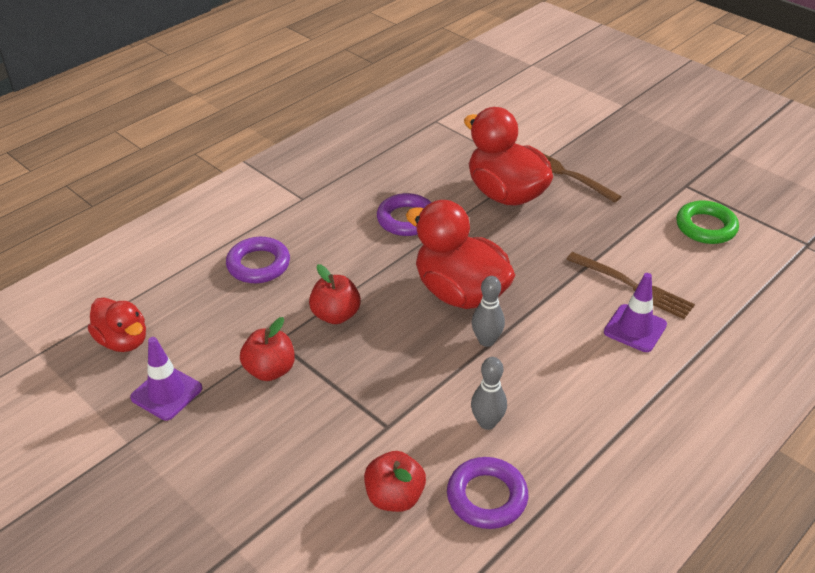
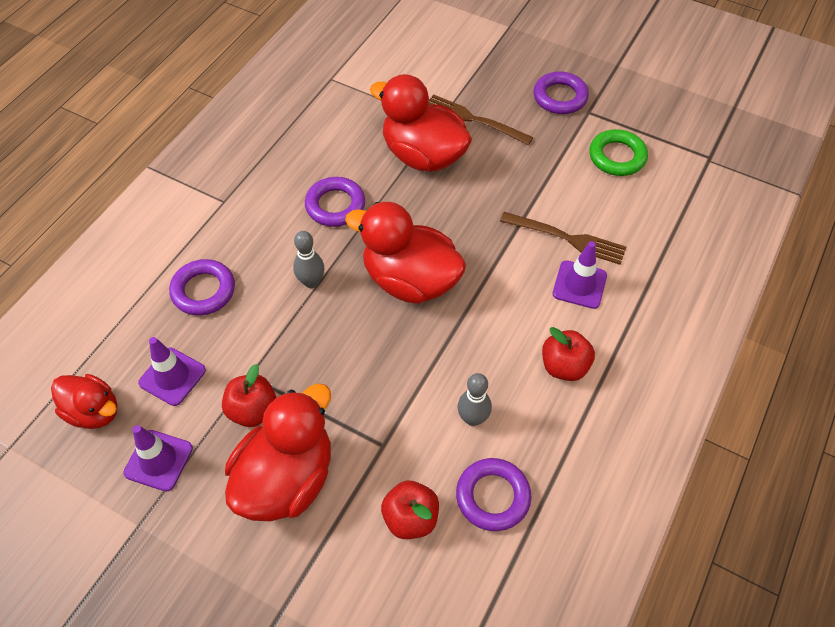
camera: 15 degrees left, 15 degrees up
(204, 327) = (172, 376): none -> purple traffic cone
(282, 434) = (286, 478): none -> red duck
(336, 315) = (298, 332): red apple -> red apple (564, 366)
(486, 341) = (449, 329): grey bowling pin -> grey bowling pin (311, 282)
(659, 169) = (560, 97): none -> purple ring

